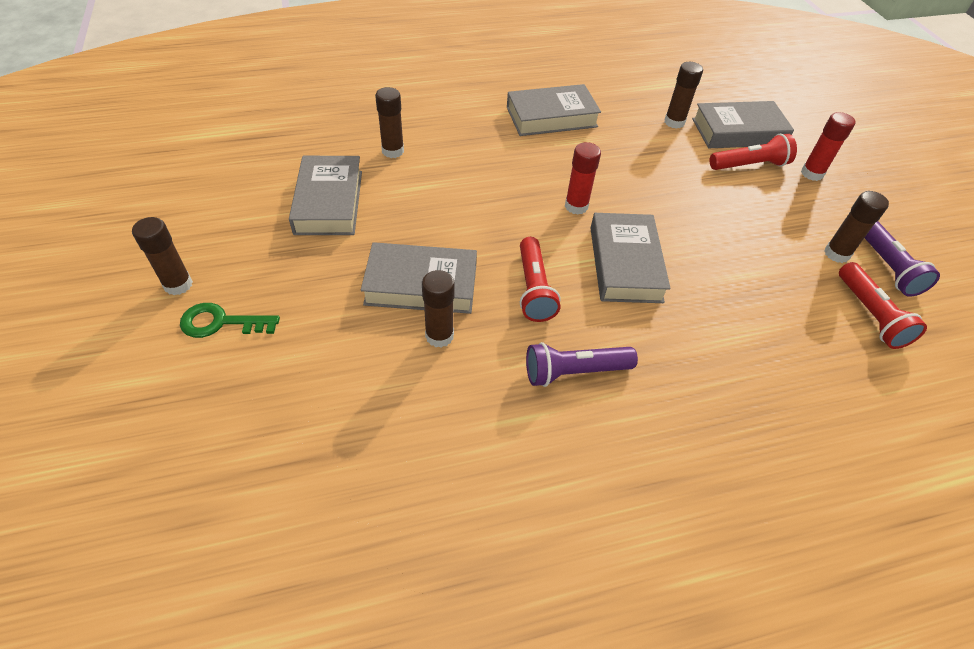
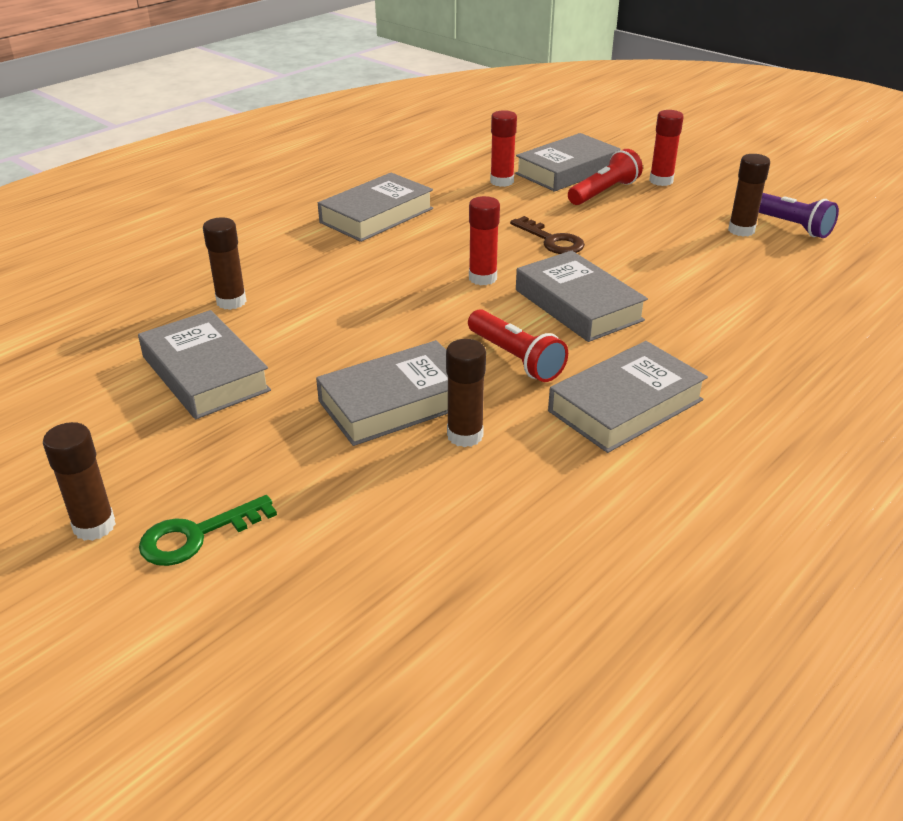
camera: 30 degrees left, 15 degrees down
(574, 372) = (625, 405): purple flashlight -> grey book
(661, 194) = (552, 240): none -> brown key
(674, 122) = (502, 181): brown glue stick -> red glue stick
(870, 315) = (810, 262): red flashlight -> none

